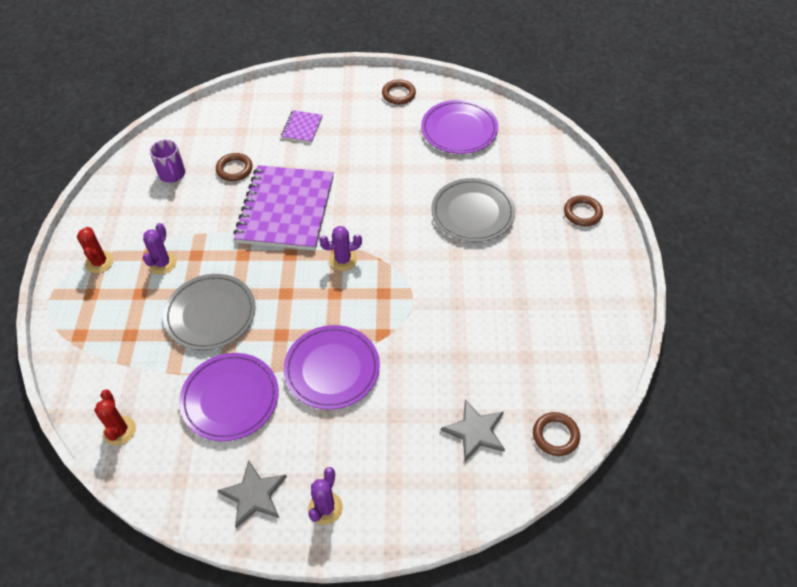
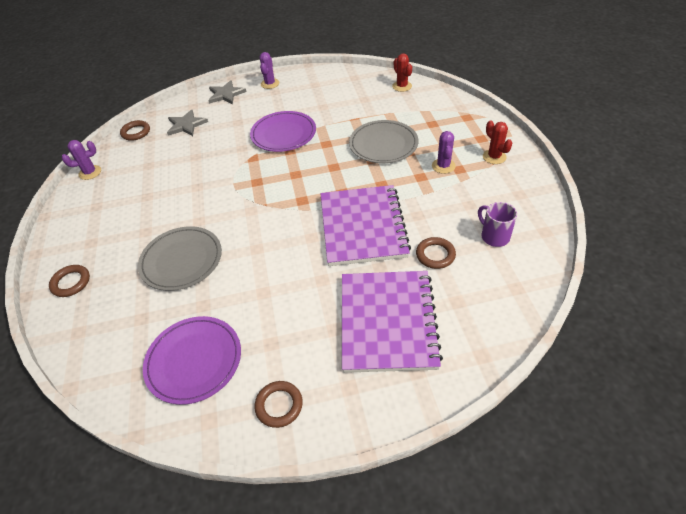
camera: 170 degrees right, 5 degrees down
(230, 398) = (344, 110): purple plate -> none
(254, 495) = (310, 80): grey star -> grey star (226, 94)
(302, 128) = (387, 322): purple notebook -> purple notebook, size x2.33
(343, 260) = (295, 197): purple cactus -> purple cactus (90, 172)

